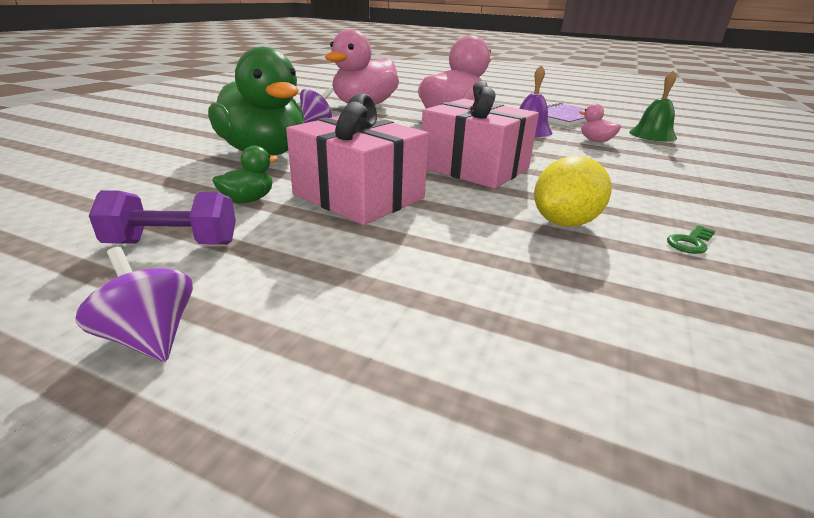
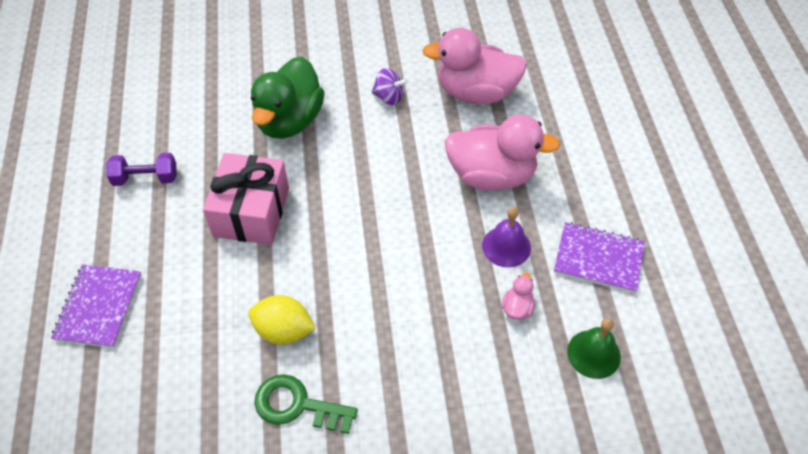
camera: 60 degrees right, 25 degrees up
(150, 337) = (81, 227): purple spinning top -> none
(173, 244) = (145, 178): purple dumbbell -> purple dumbbell turned 60 degrees counterclockwise
(248, 200) = (210, 168): green duck -> none
(383, 370) = (99, 307): none -> purple notebook
(474, 168) = (353, 247): pink gift -> none
(690, 242) = (297, 405): green key -> green key, size x2.11

